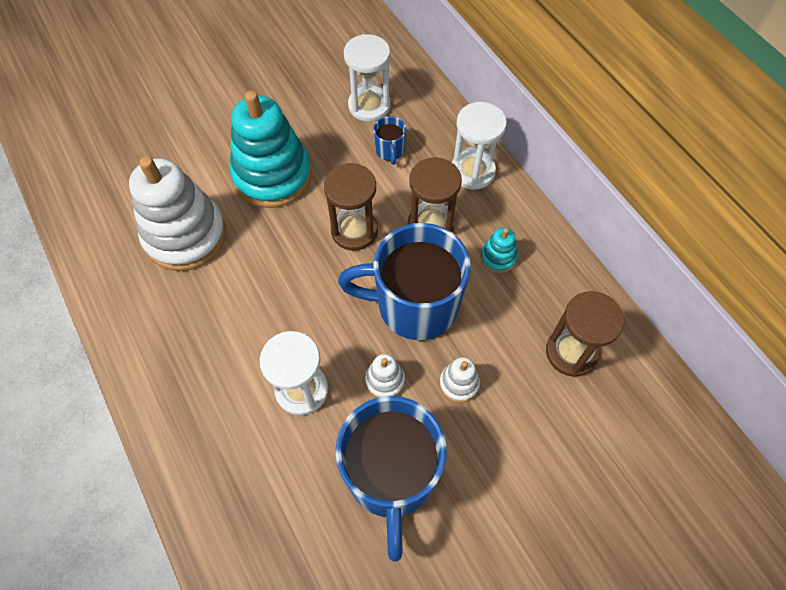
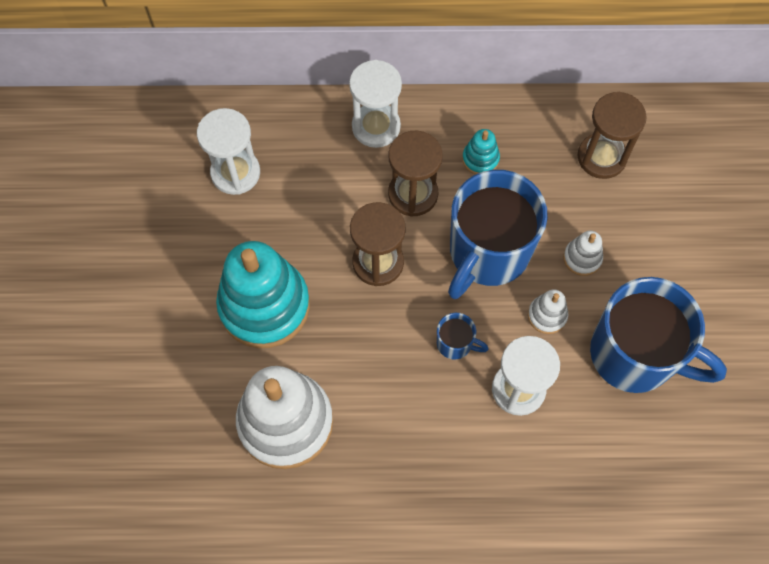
camera: 60 degrees left, 5 degrees up
(390, 151) = (305, 184): blue mug -> blue mug (455, 343)

